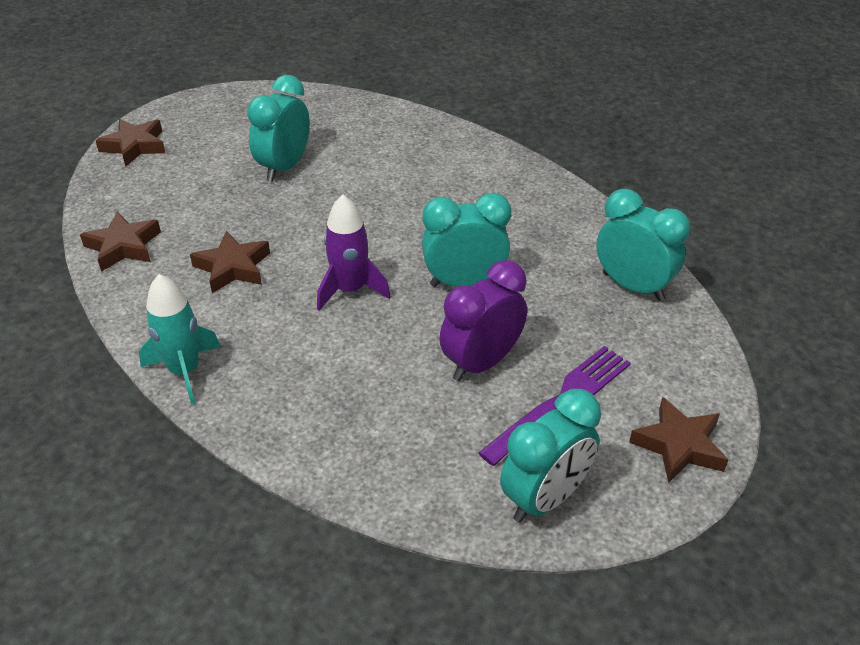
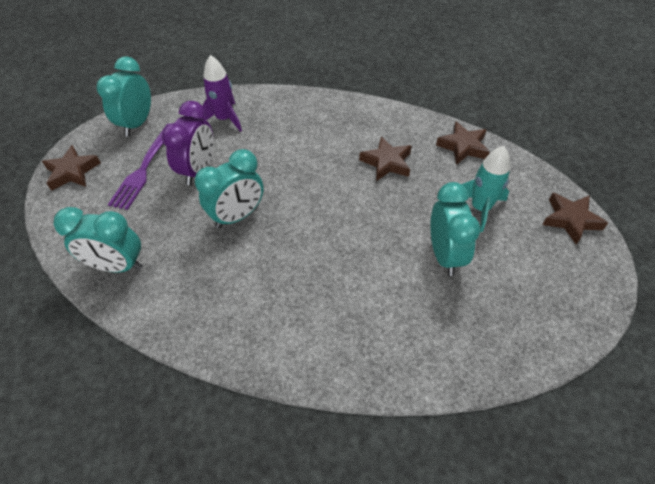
camera: 150 degrees right, 10 degrees up
(184, 371) = (347, 105): turquoise rocket -> turquoise rocket (480, 208)
(350, 290) = (305, 179): purple rocket -> purple rocket (225, 119)

